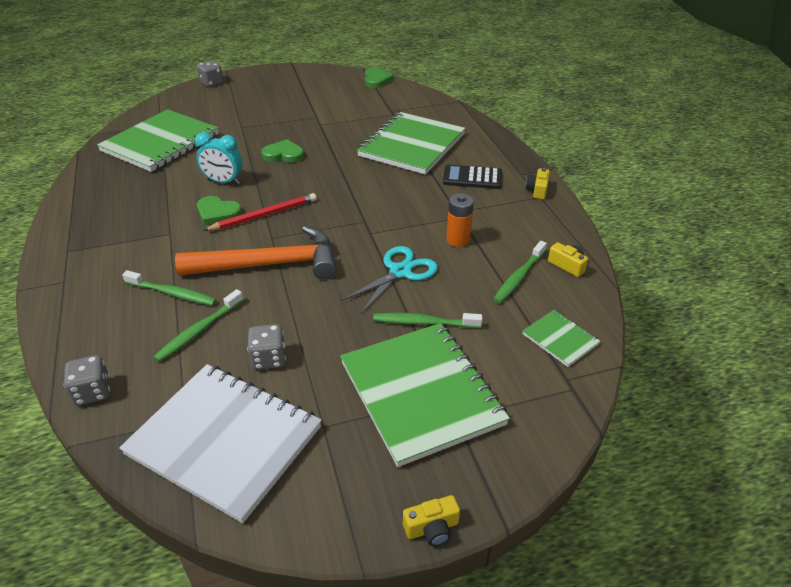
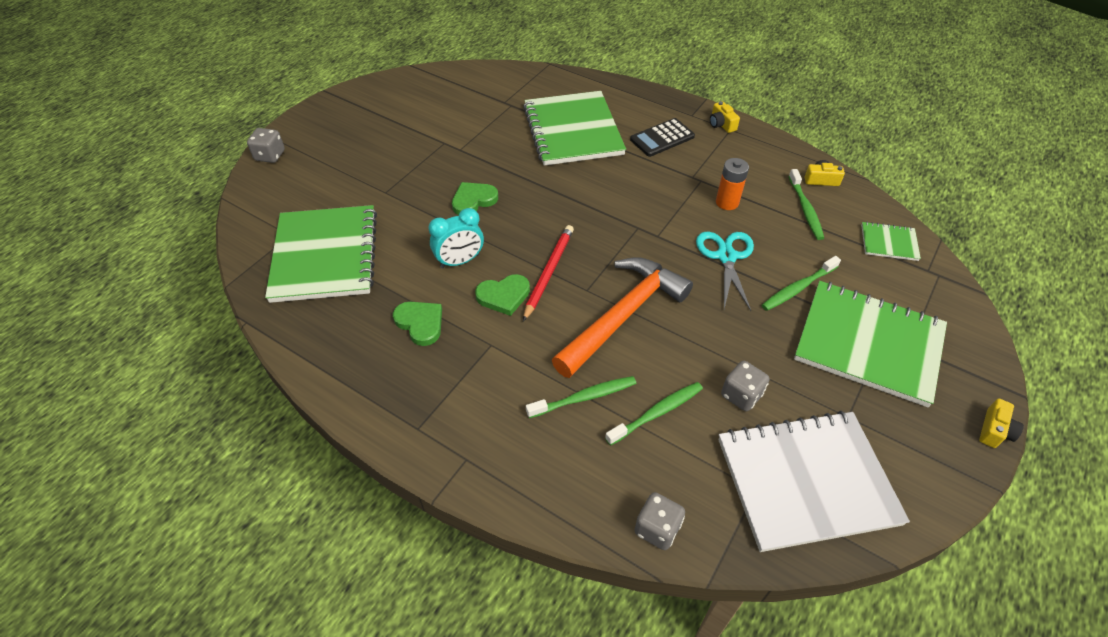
camera: 40 degrees left, 10 degrees up
(199, 331) = (657, 413): green toothbrush -> green toothbrush turned 120 degrees counterclockwise
(376, 80) = (443, 73): green heart -> green heart (420, 323)

